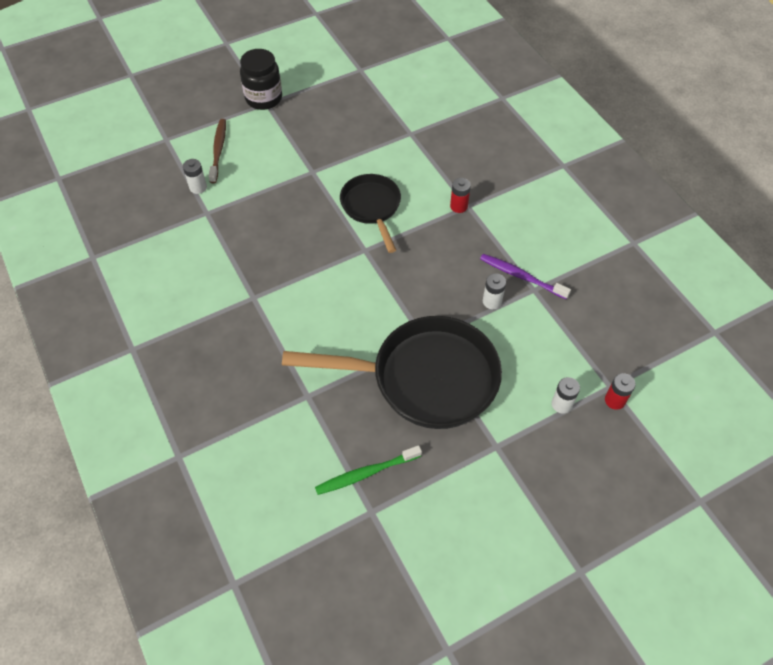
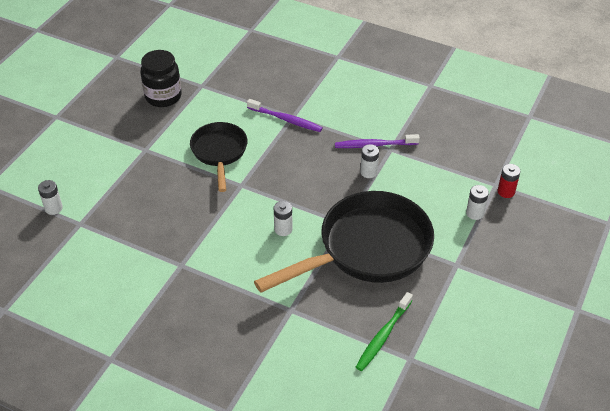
camera: 35 degrees left, 10 degrees down
(218, 150) = (45, 171): brown toothbrush -> none
(264, 98) = (50, 114): black jar -> black jar (163, 96)
(365, 314) = (283, 229): none -> white battery
(372, 208) = (219, 152): black pan -> black pan turned 45 degrees clockwise
(458, 206) = (286, 120): red battery -> purple toothbrush

